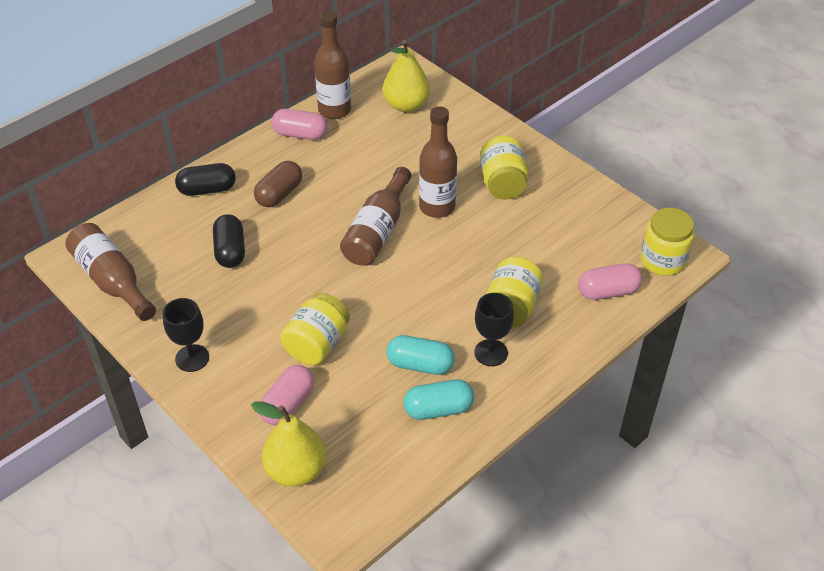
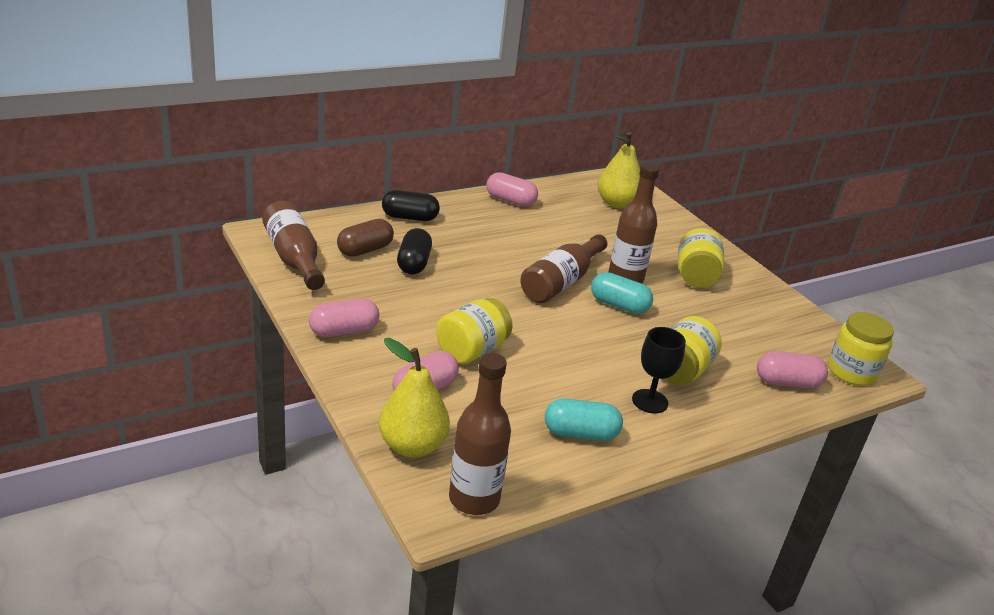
camera: 10 degrees right, 15 degrees down
(192, 358) = (344, 331): black goblet -> pink capsule
(279, 194) = (475, 235): brown capsule -> brown capsule (365, 250)
(334, 110) = (548, 192): brown bottle -> brown bottle (474, 499)
(420, 365) = (572, 392): turquoise capsule -> turquoise capsule (619, 305)

